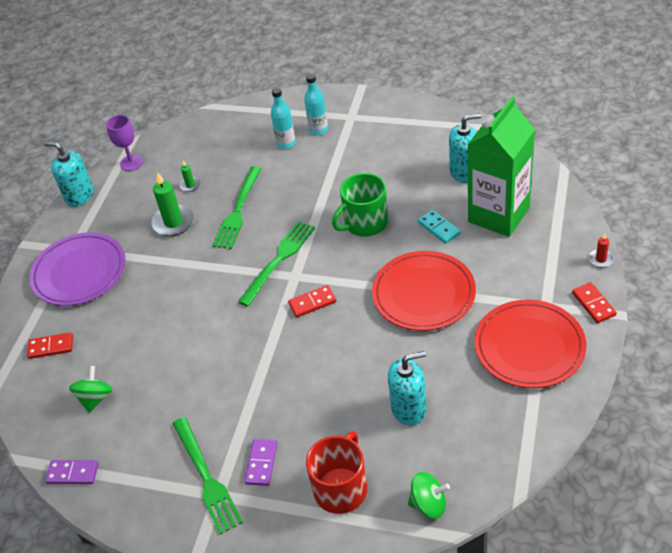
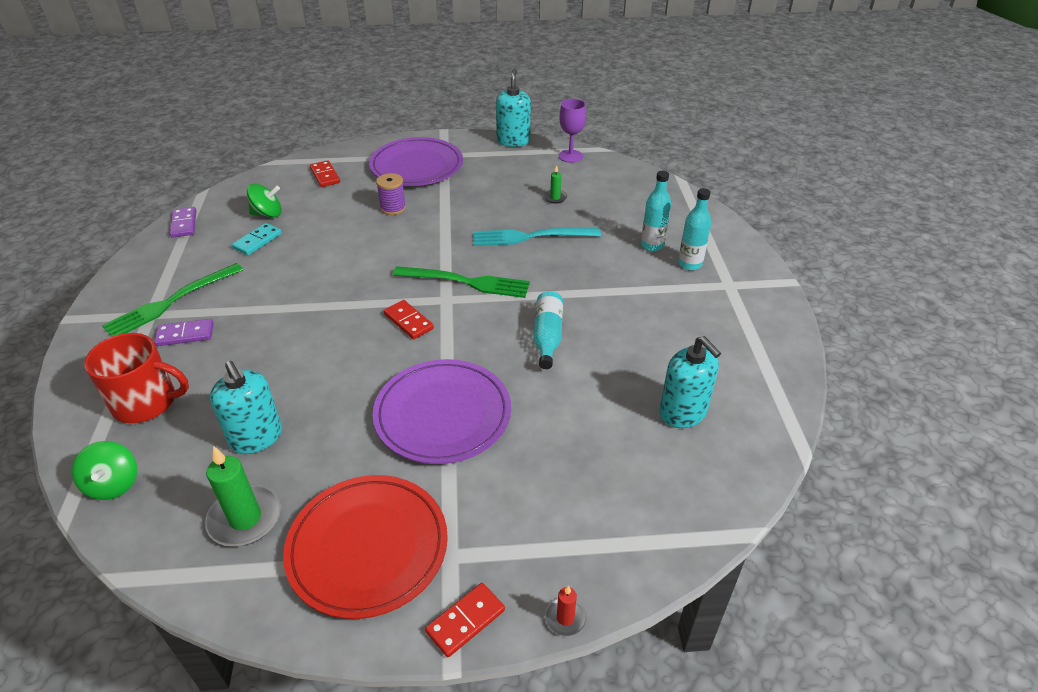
camera: 65 degrees right, 5 degrees down
(142, 297) = (393, 208): none -> purple spool
(173, 222) = (498, 201): green candle -> green candle (245, 518)
(238, 211) = (530, 237): green fork -> turquoise fork
(365, 223) = (547, 336): green mug -> turquoise bottle
(423, 294) = (443, 414): red plate -> purple plate
(439, 228) = (564, 407): turquoise domino -> turquoise domino (257, 241)
(498, 215) = (613, 467): green carton -> none

